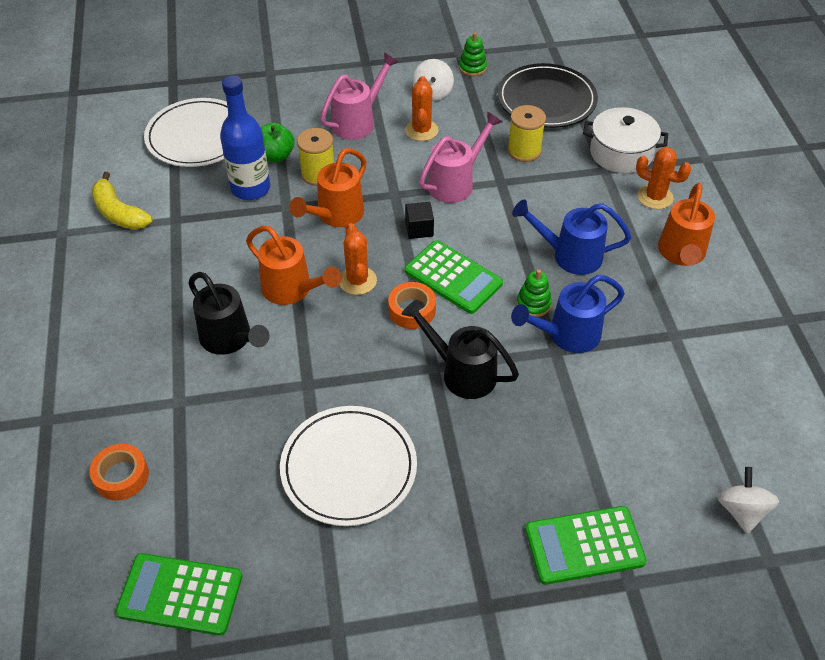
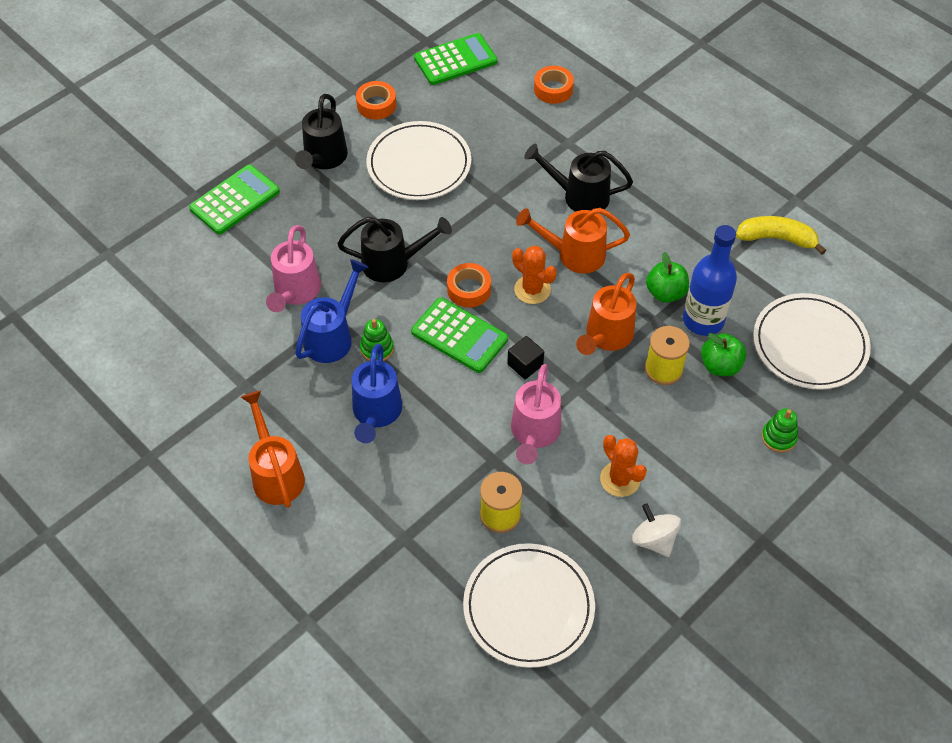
camera: 145 degrees right, 5 degrees up
(254, 221) = (665, 293): none -> green apple
(329, 584) = (376, 105): none -> orange tape
(336, 215) = (606, 337): orange watering can -> orange watering can turned 150 degrees counterclockwise
(358, 122) = (689, 452): pink watering can -> pink watering can (295, 292)
(447, 542) = (323, 158): none -> black watering can
(453, 277) = (459, 335): green calculator -> green calculator turned 150 degrees counterclockwise
(472, 67) = (646, 609): green stacking toy -> green stacking toy (778, 437)
(546, 100) = (528, 607): black plate -> white plate
(570, 255) = (376, 413): blue watering can -> blue watering can turned 120 degrees clockwise
(621, 153) = (400, 573): white pot -> none
(655, 197) = (334, 531): orange cactus -> none
(741, 511) = (137, 274): white spinning top -> none

